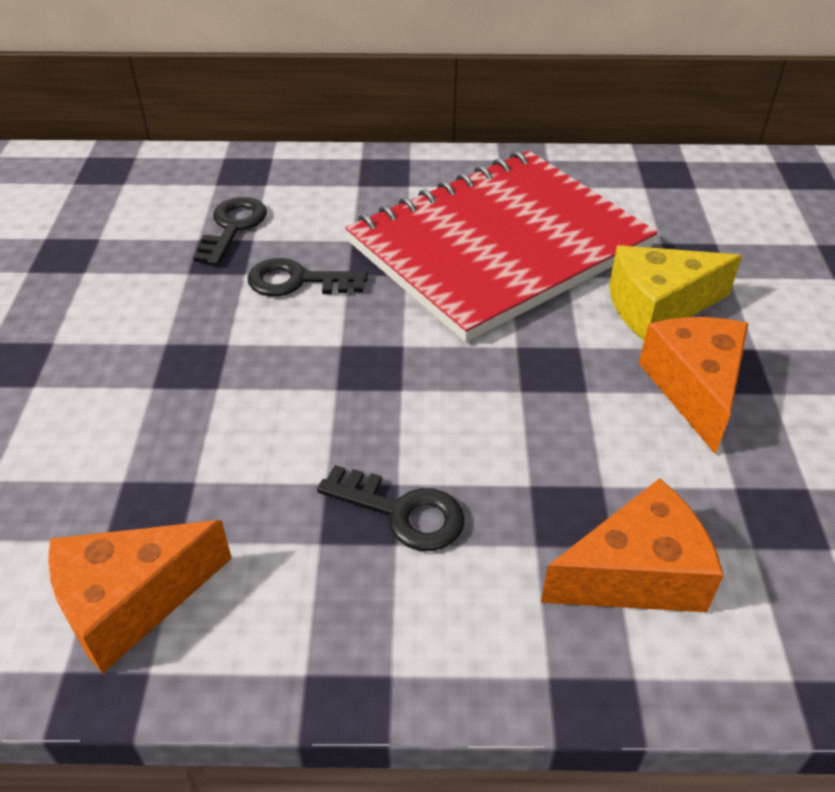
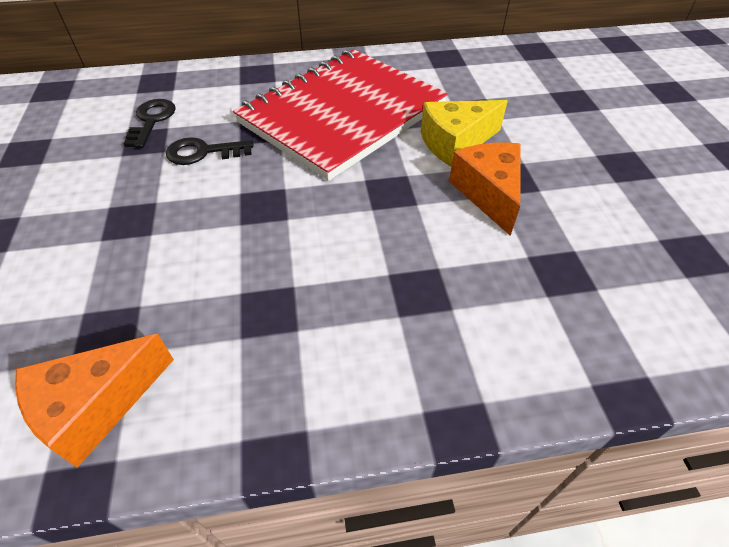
camera: 10 degrees left, 5 degrees up
(402, 513) = (299, 307): black key -> none
(636, 574) = (471, 326): orange cheese -> none

